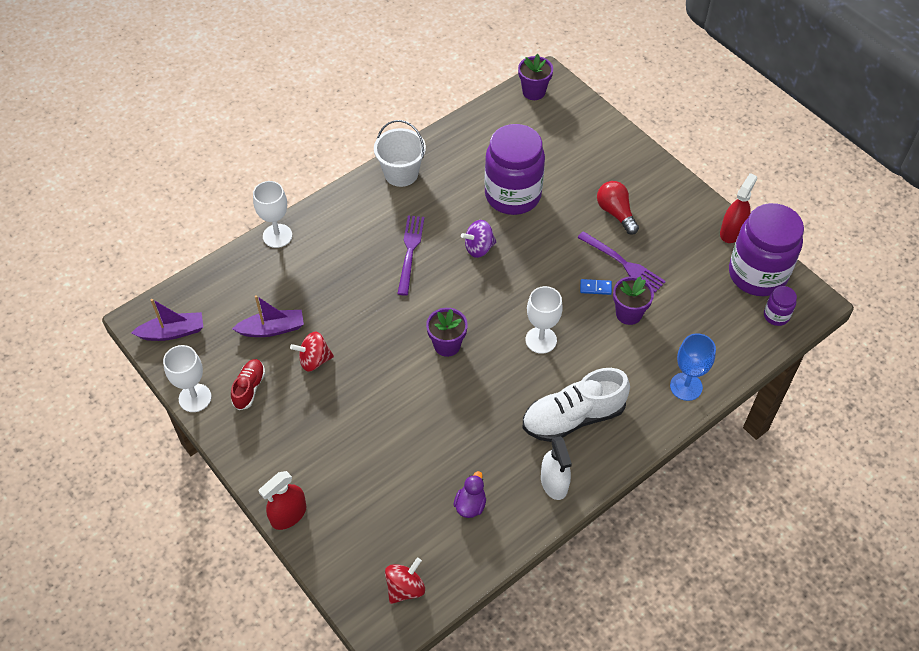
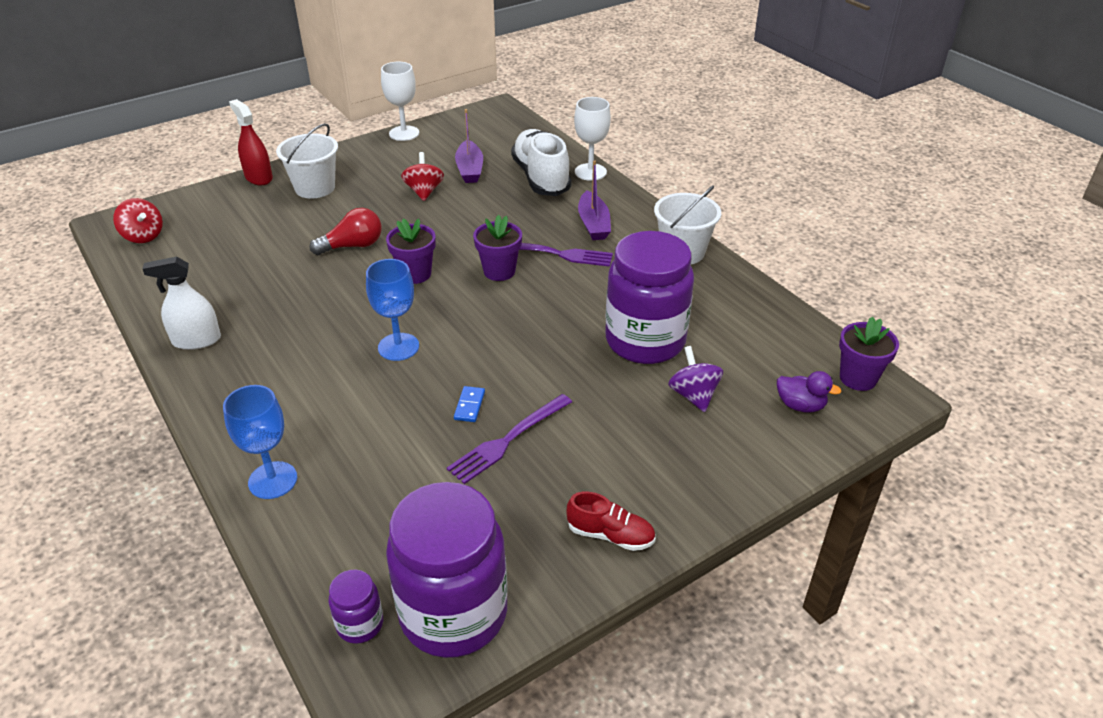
camera: 95 degrees right, 15 degrees down
(172, 332) = (480, 122): purple boat -> purple boat (593, 224)
(249, 388) = (404, 158): red shoe -> red shoe (610, 535)
(309, 456) = (315, 188): none -> white bucket
(470, 505) = (205, 279): purple duck -> purple duck (800, 405)
(479, 248) = (555, 306): purple spinning top -> purple spinning top (693, 395)
(541, 340) = (398, 347): white goblet -> blue goblet
(573, 417) = (275, 364): white shoe -> white shoe (541, 177)
(616, 213) = (607, 444): red light bulb -> red light bulb (353, 246)
(628, 314) = (416, 435): purple flower pot -> purple flower pot (499, 271)
(732, 231) = (554, 593): red spray bottle -> none

